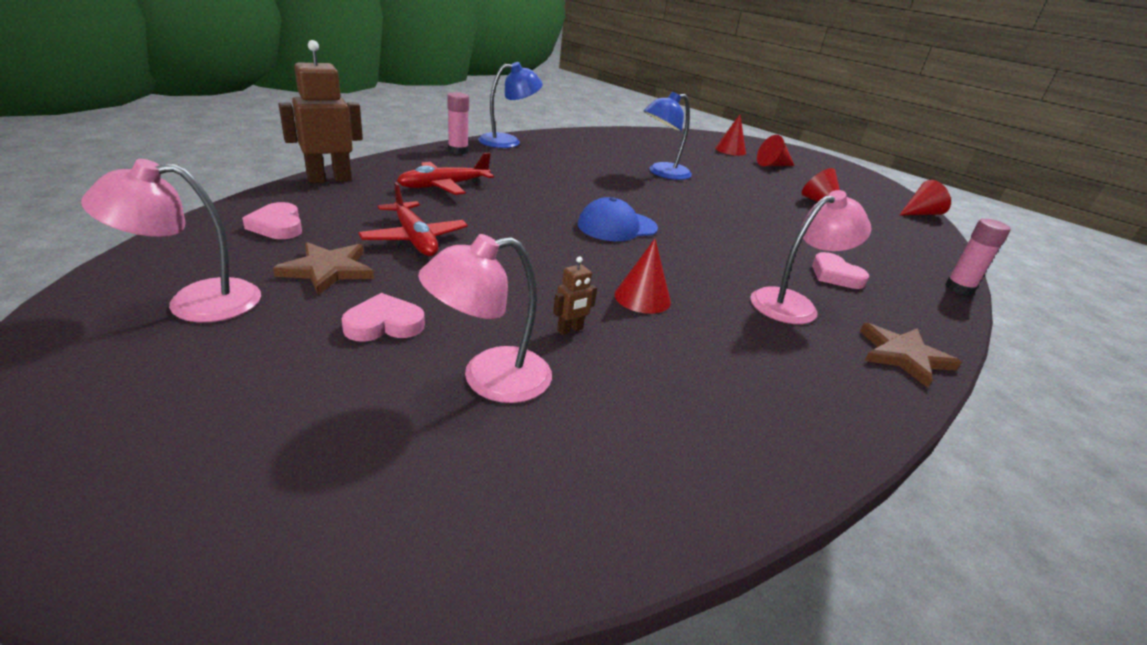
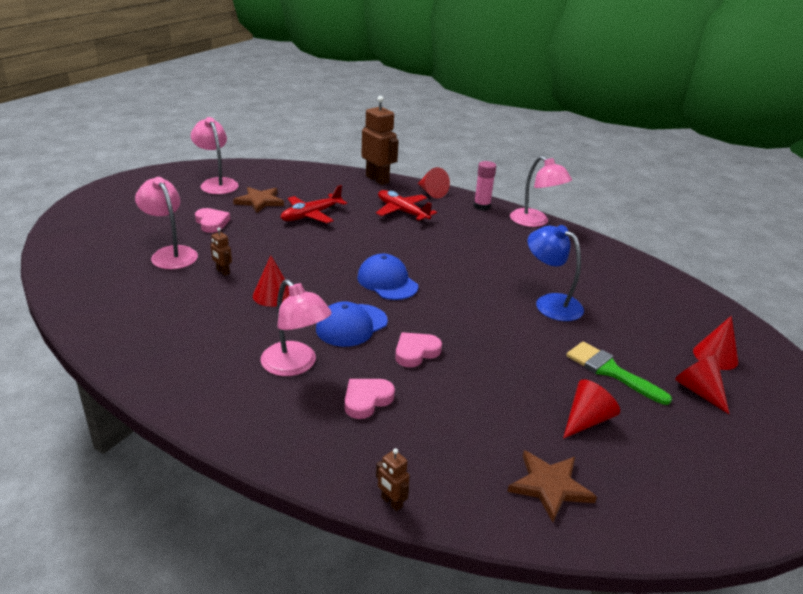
camera: 80 degrees right, 0 degrees up
(277, 226) = (302, 181): pink heart -> pink heart (416, 352)
(508, 141) = (535, 222): blue lamp -> pink lamp
(708, 261) = (351, 325): none -> blue cap
(757, 180) = (610, 371): none -> green brush
(903, 356) = (230, 418): brown star -> brown star (550, 486)
(920, 213) = (654, 533): red cone -> red cone (431, 192)
(959, 288) = (391, 502): pink glue stick -> brown robot

